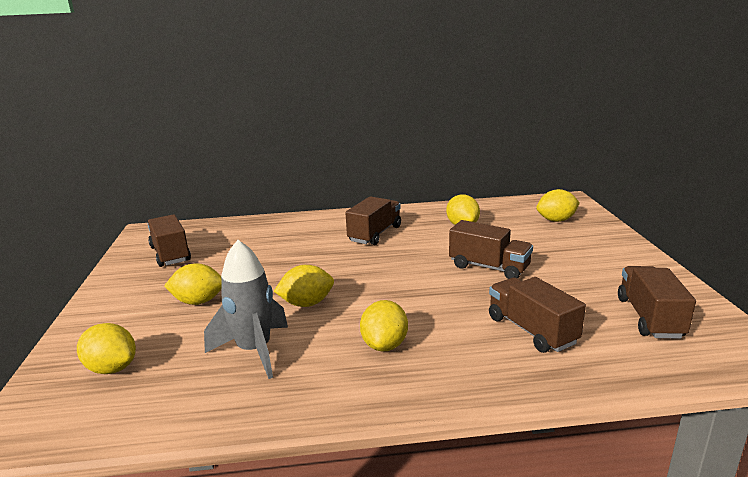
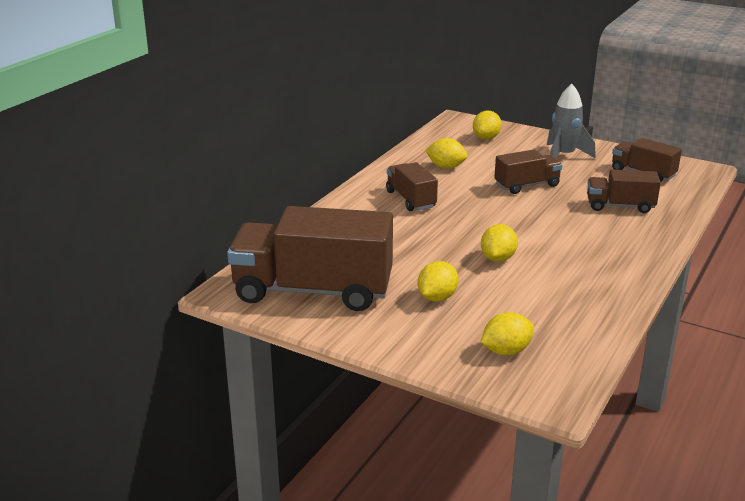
camera: 55 degrees left, 5 degrees up
(170, 254) = (313, 291): brown truck -> brown truck, size x1.97
(254, 351) = (544, 293): grey rocket -> grey rocket (564, 156)
(384, 345) = (587, 251): yellow lemon -> none

